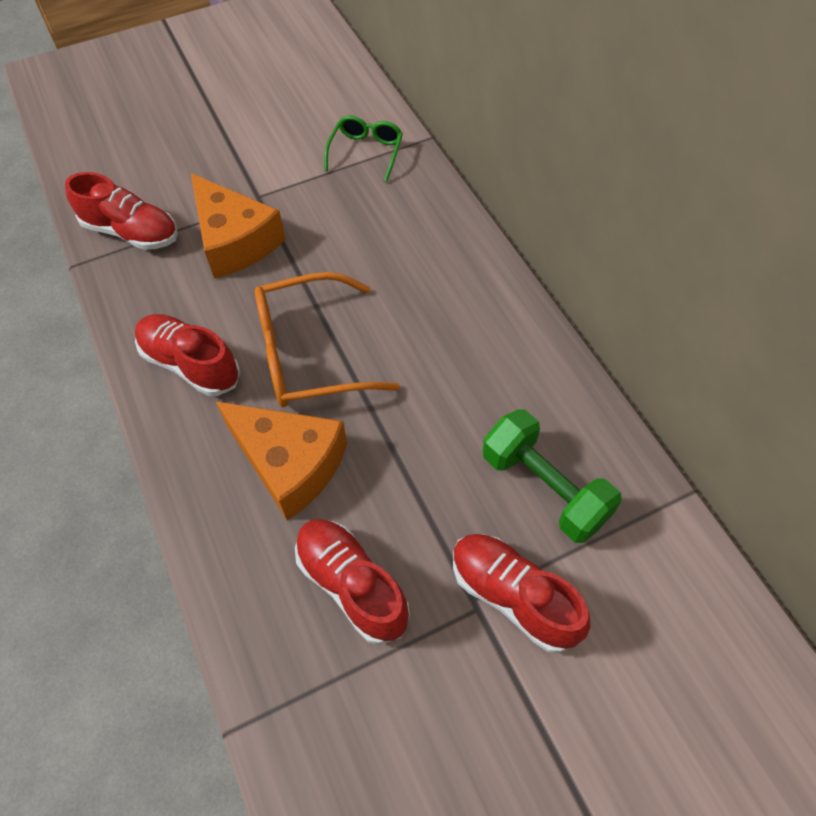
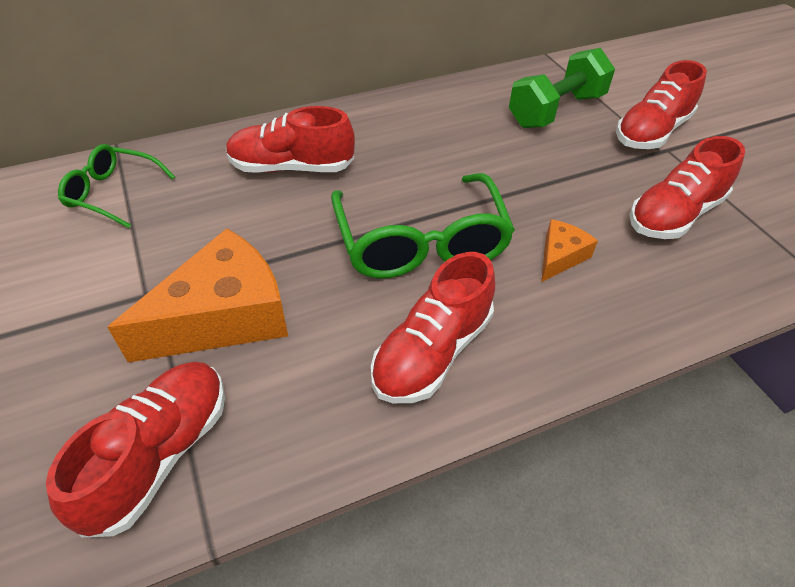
camera: 90 degrees left, 10 degrees down
(289, 463) = (560, 256): orange cheese -> orange cheese, size x0.48
(310, 354) = (420, 241): orange glasses -> green glasses
(408, 254) = (291, 167): none -> red shoe

